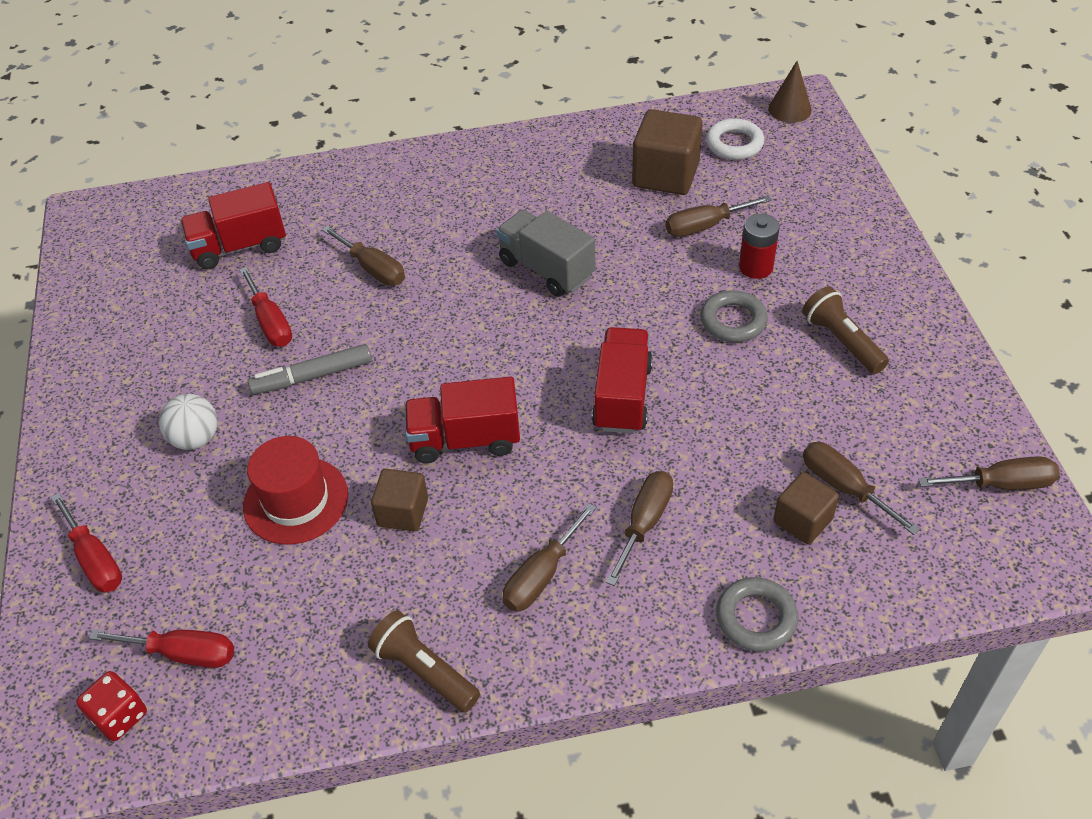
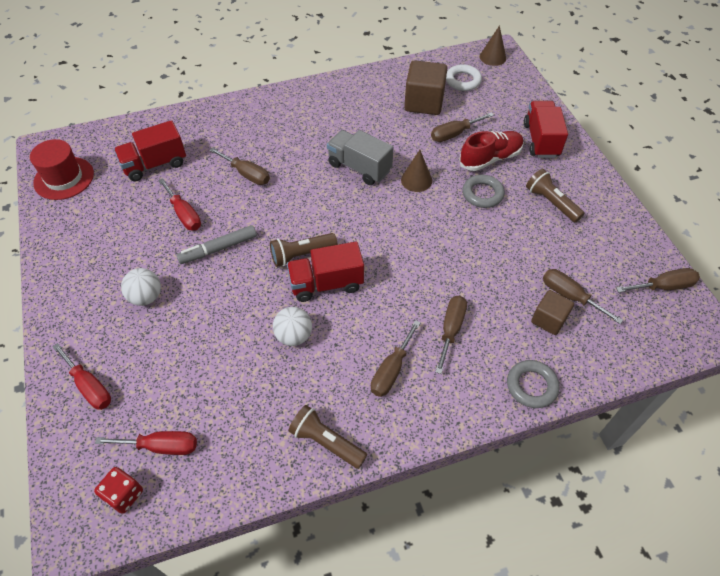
camera: 10 degrees left, 5 degrees up
(296, 500) = (221, 334): red hat -> red hat (64, 178)
(403, 512) = (294, 336): brown cube -> white ball
(435, 394) = (301, 255): none -> brown flashlight
(622, 397) = (422, 248): red truck -> red truck (541, 140)
(632, 293) = (416, 180): none -> brown cone
(756, 267) = (490, 158): red battery -> red shoe

